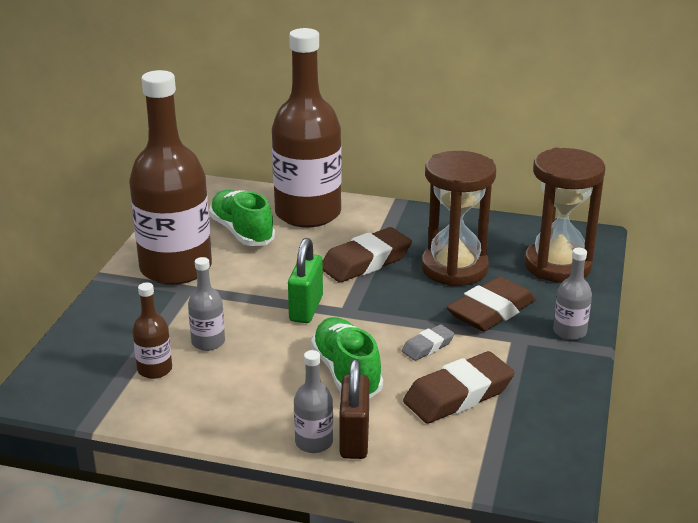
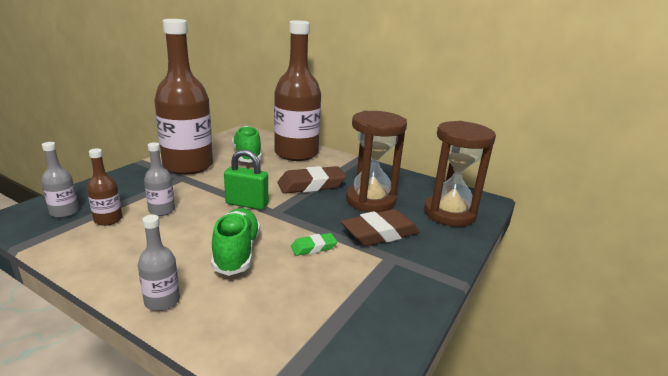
camera: 15 degrees right, 5 degrees down
(306, 308) = (247, 204): green padlock -> green padlock turned 75 degrees clockwise
(354, 439) = (196, 306): brown padlock -> none
(427, 346) = (313, 247): grey eraser -> green eraser
(458, 395) = (311, 291): brown eraser -> none
(569, 332) = (435, 262): grey bottle -> grey bottle (64, 212)

